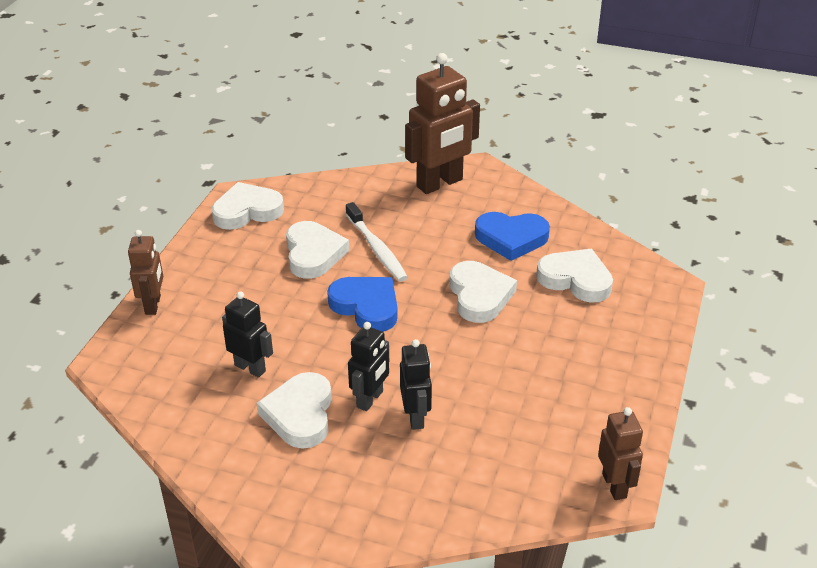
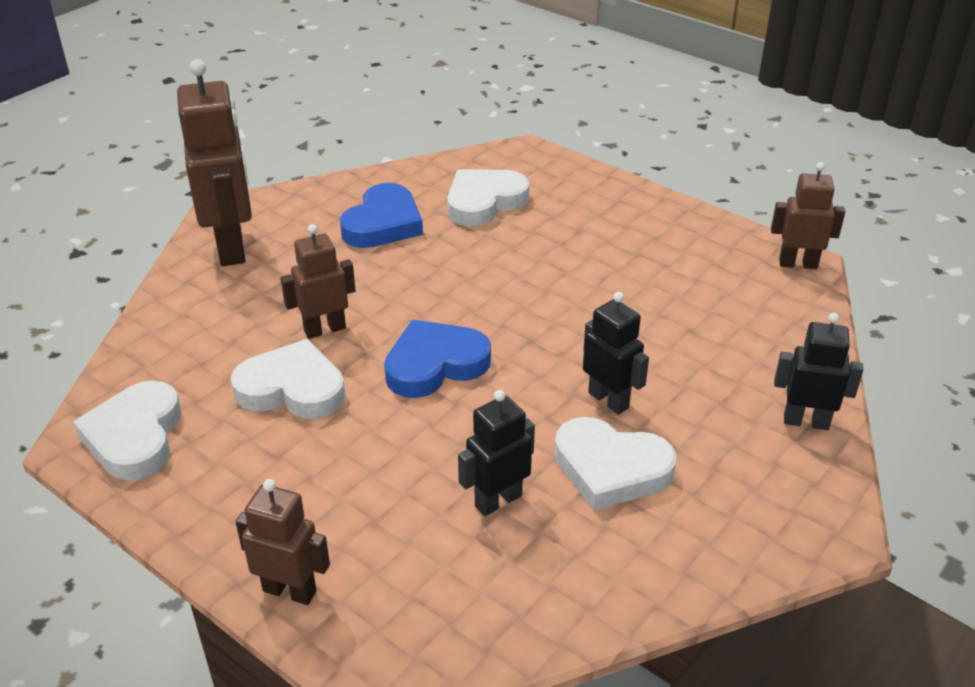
camera: 70 degrees left, 0 degrees up
(377, 249) = (324, 329): white toothbrush -> brown robot
(416, 417) = (653, 370): black robot -> black robot (806, 421)
(479, 296) = (470, 272): white heart -> none

